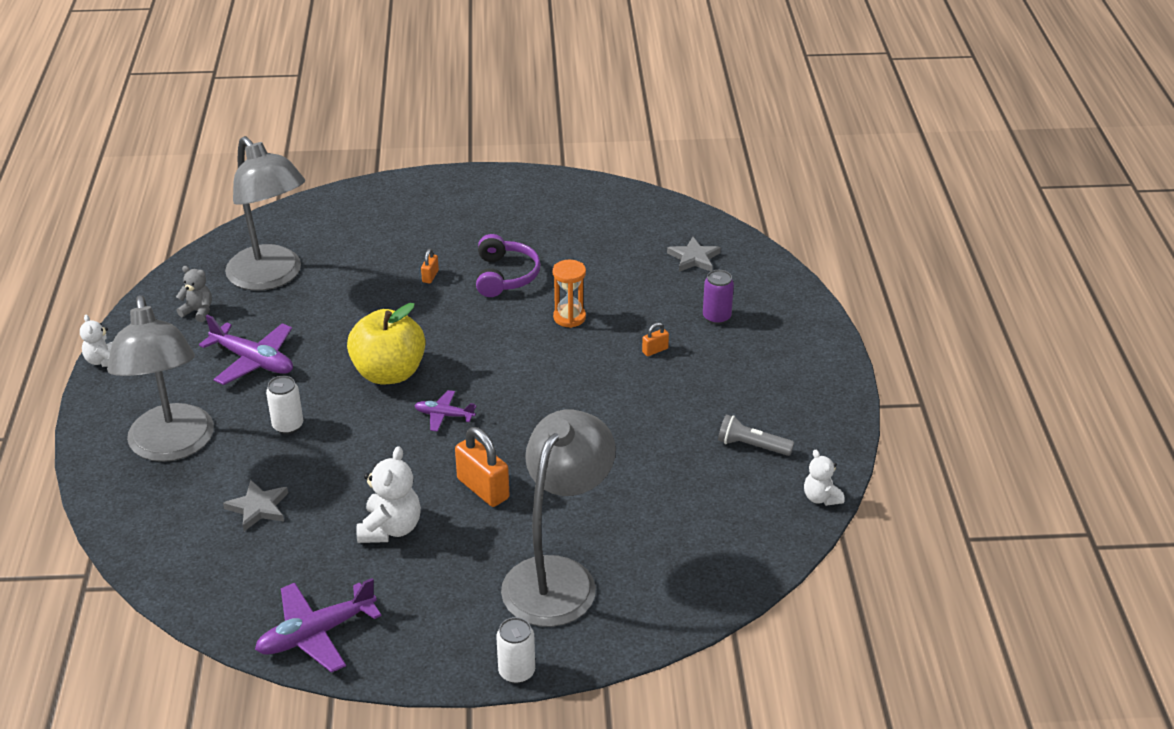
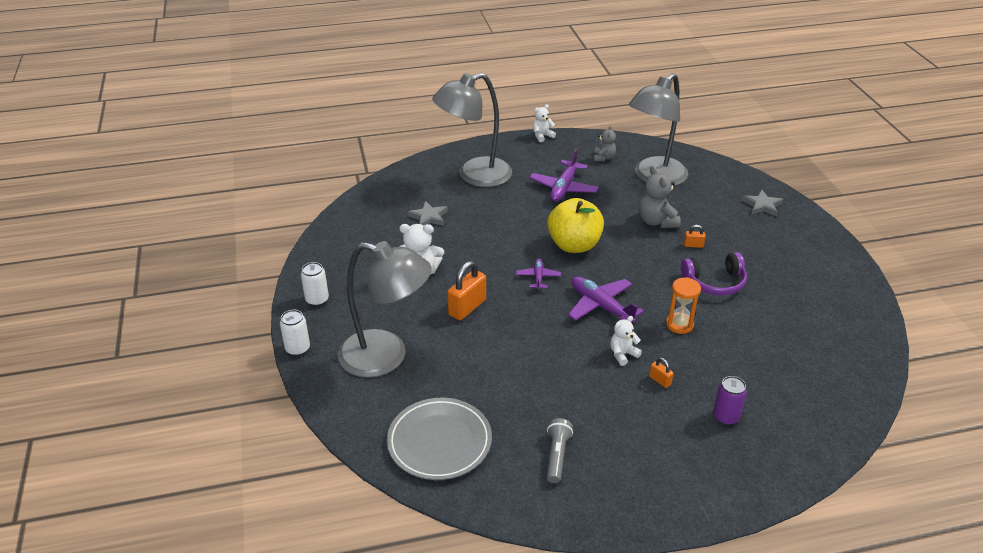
camera: 80 degrees right, 0 degrees up
(288, 426) = (506, 213): white can -> white can (317, 300)
(316, 634) = (326, 259): purple plane -> purple plane (601, 306)
(370, 294) = (656, 221): none -> grey teddy bear
(694, 258) = (807, 393): grey star -> grey star (762, 205)
(717, 538) = (439, 442): none -> grey plate
(821, 498) = (502, 510): white teddy bear -> white teddy bear (623, 354)

